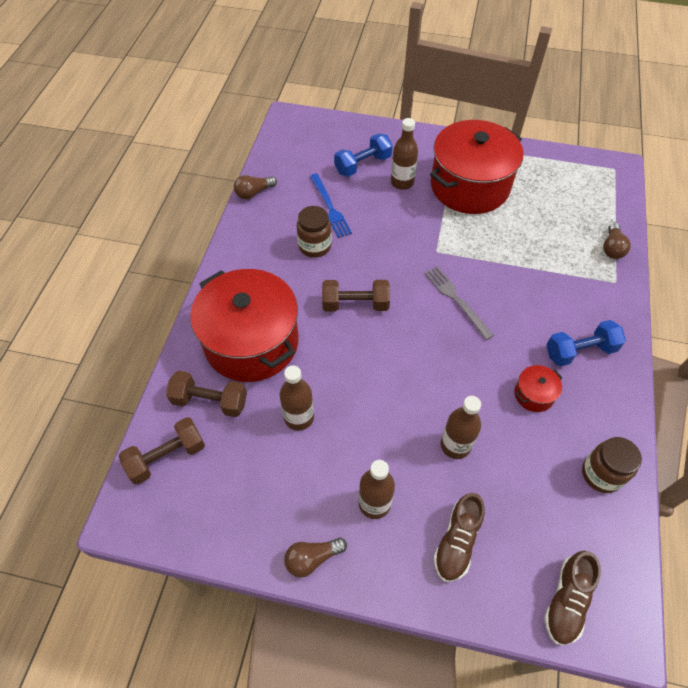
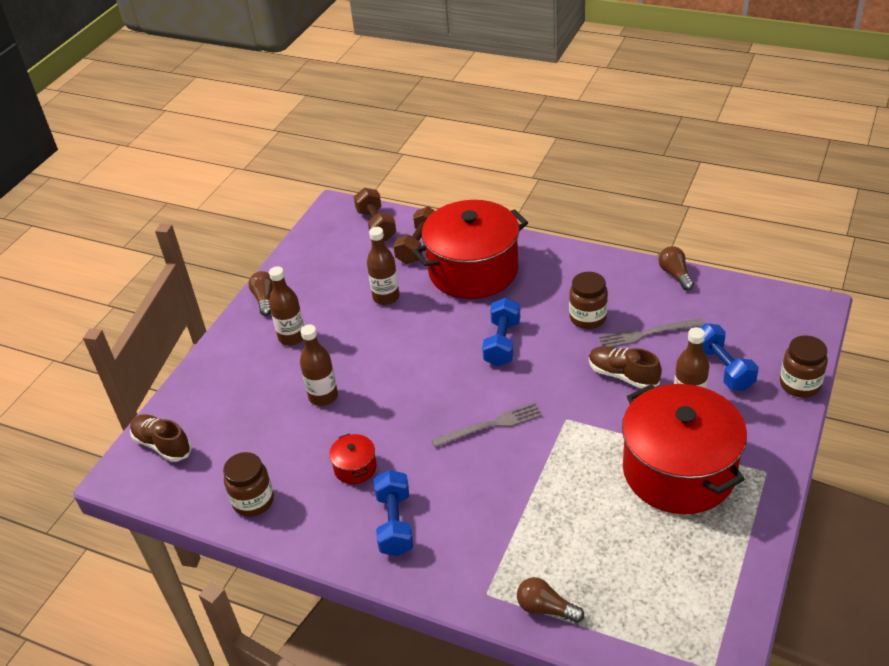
camera: 105 degrees right, 15 degrees down
(329, 207) = (648, 333): blue fork -> grey fork
(355, 304) = (502, 343): brown dumbbell -> blue dumbbell
(372, 127) = (799, 384): none -> brown jar
(457, 542) = (239, 384): brown shoe -> brown shoe (623, 375)

